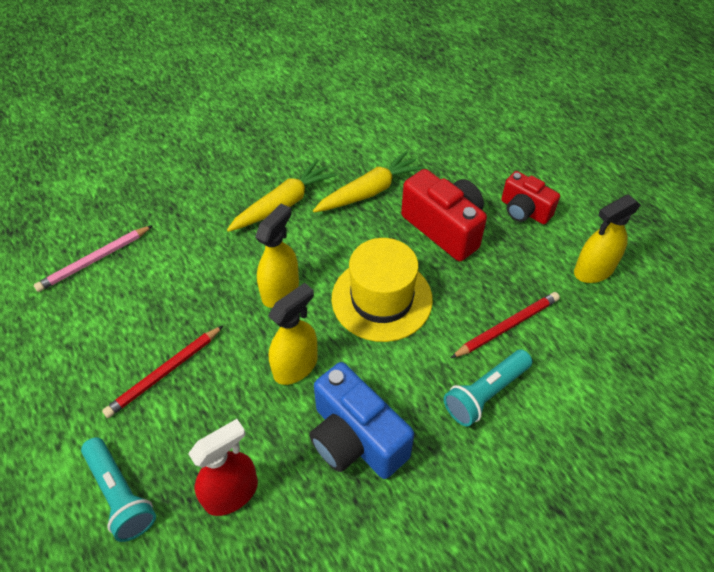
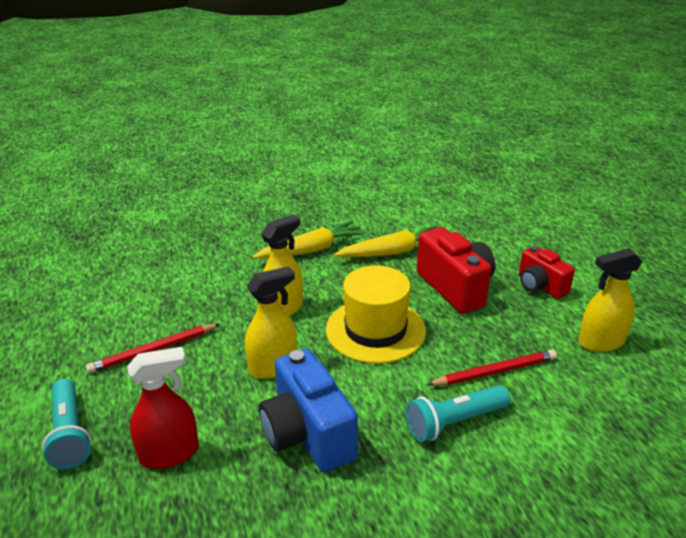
camera: 15 degrees right, 20 degrees down
(94, 260) = (134, 264): pink pencil -> none

